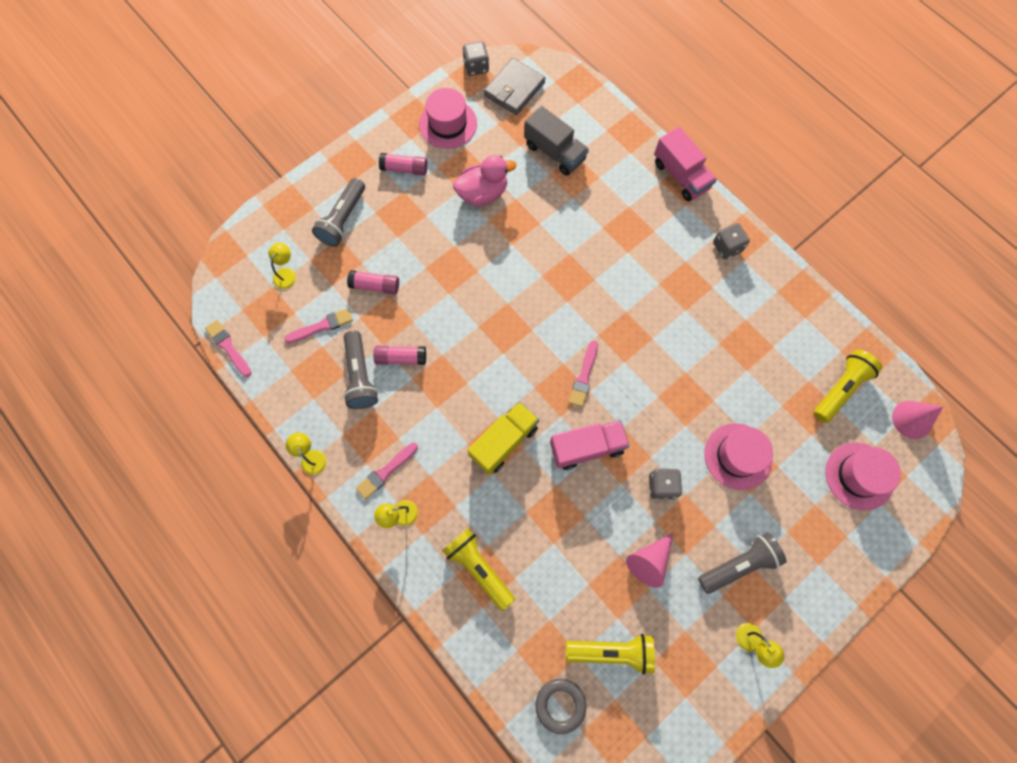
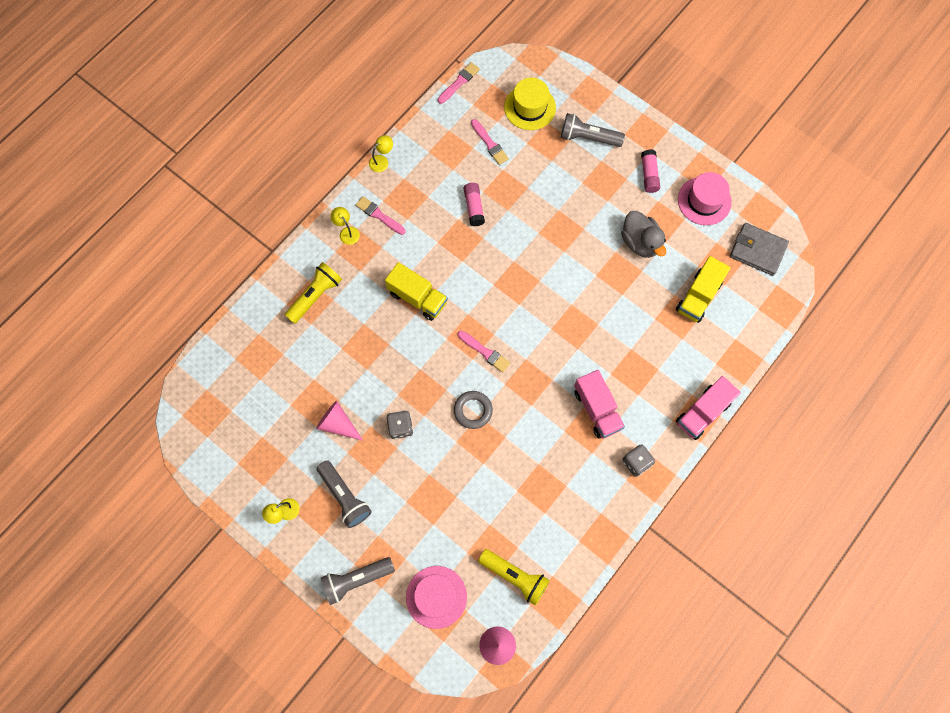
camera: 80 degrees right, 0 degrees up
(286, 273) = (530, 107): yellow lamp -> yellow hat
(360, 376) = (453, 181): grey flashlight -> grey flashlight (356, 580)
(375, 286) = (533, 175): pink glue stick -> none
(476, 67) = (772, 213): grey dice -> none
(483, 193) = (640, 242): pink duck -> grey duck
(554, 152) = (698, 296): grey truck -> yellow truck
(560, 705) = (223, 371): grey ring -> grey ring (473, 410)
(584, 376) = (485, 352): pink brush -> pink brush turned 150 degrees counterclockwise
(587, 448) = (423, 363): pink truck -> pink truck (597, 409)
(612, 651) = (265, 404): yellow flashlight -> none
(738, 456) = (436, 488): pink hat -> none

